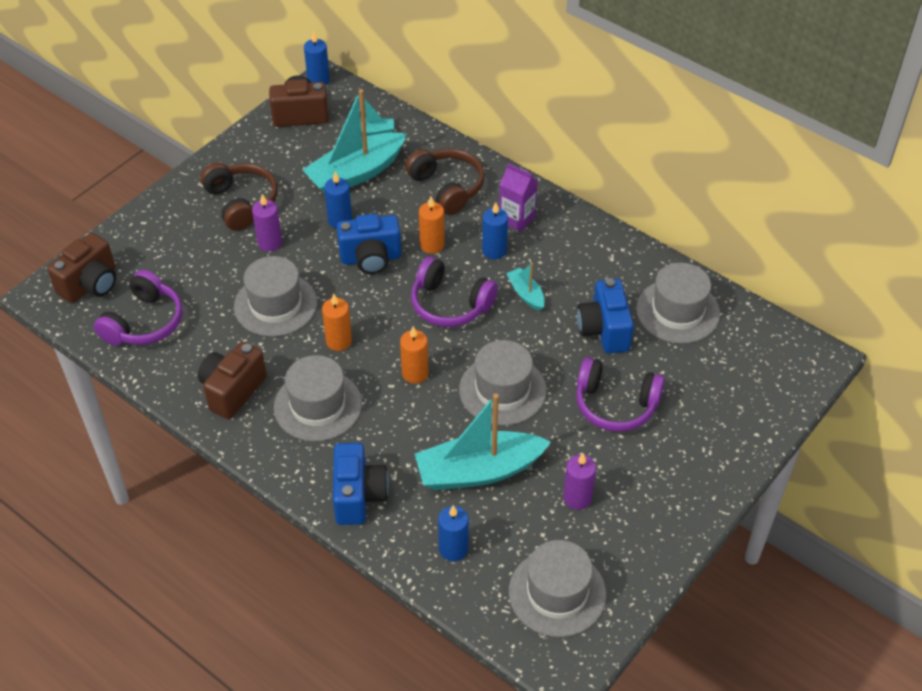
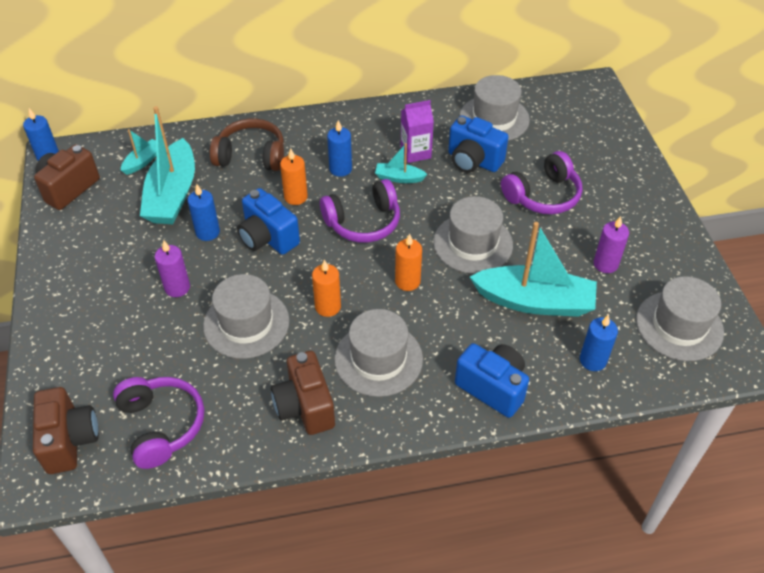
camera: 50 degrees left, 0 degrees up
(241, 202) = (112, 279): brown headphones -> none
(371, 258) = (268, 238): blue camera -> blue camera turned 105 degrees clockwise
(479, 471) = (534, 301): turquoise boat -> turquoise boat turned 105 degrees counterclockwise
(517, 218) = (325, 140): purple carton -> purple carton (415, 152)

